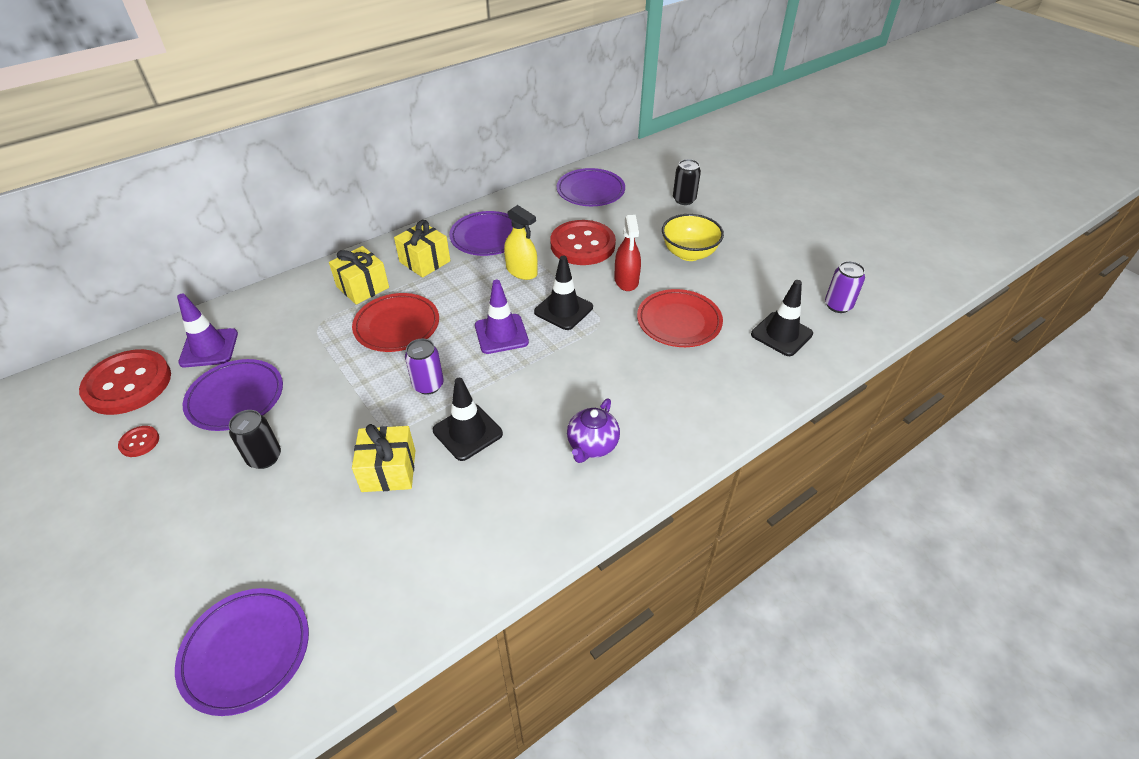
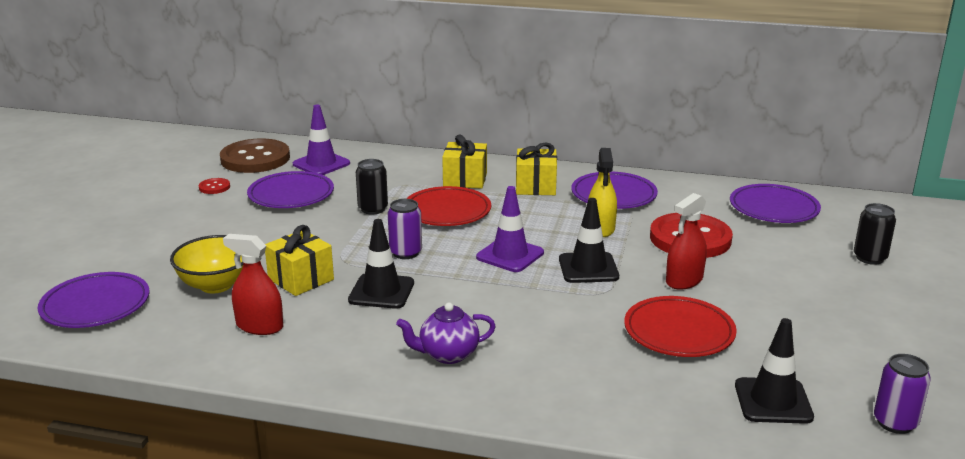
camera: 50 degrees right, 20 degrees down
(128, 384) = (255, 159): red button -> brown button
(264, 457) = (254, 230): black can -> black can (373, 209)
(430, 538) = (259, 326): none -> red spray bottle
(689, 253) = (790, 296): yellow bowl -> yellow bowl (216, 285)

